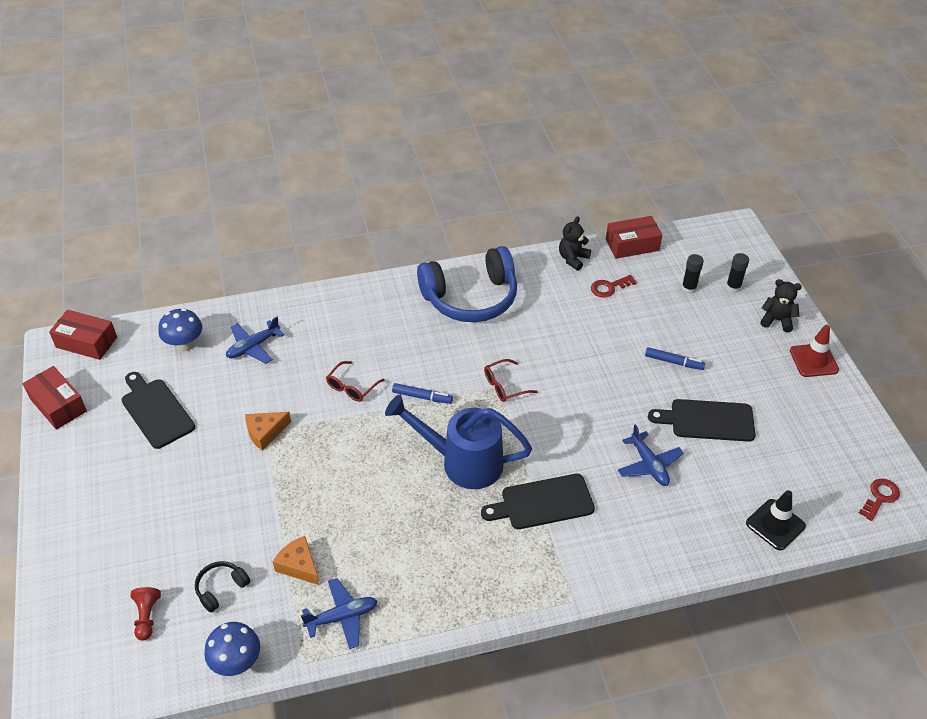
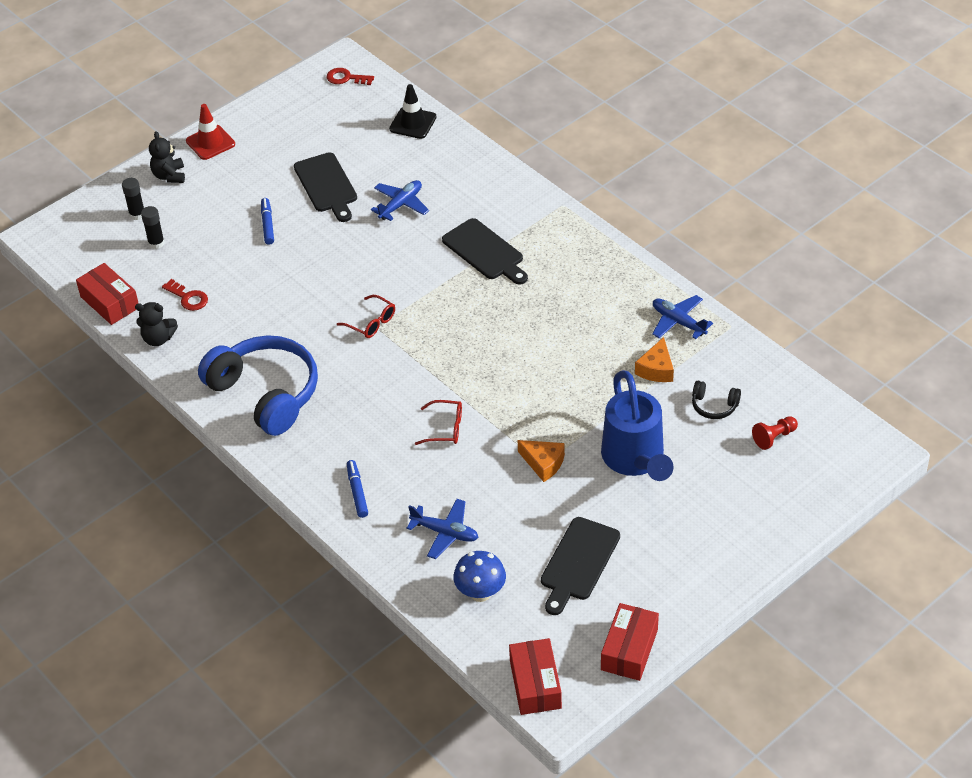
camera: 115 degrees left, 0 degrees up
(237, 663) = (763, 362): blue mushroom -> none
(422, 397) = (423, 373): blue marker -> blue marker (357, 492)
(463, 462) = (478, 315): blue watering can -> blue watering can (635, 459)

